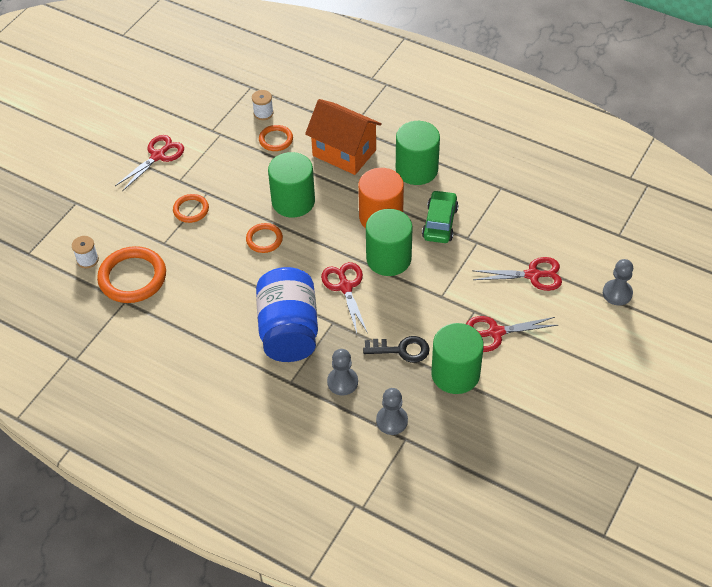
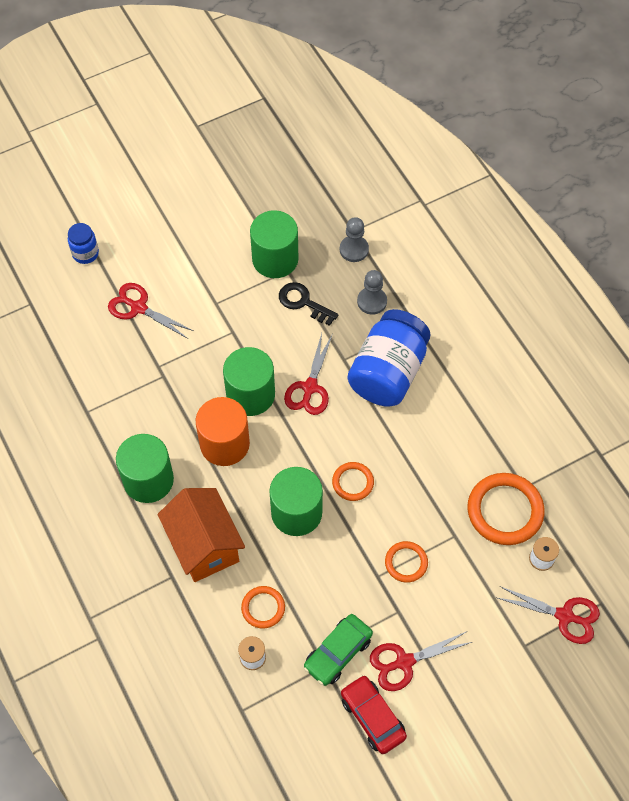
camera: 150 degrees left, 10 degrees up
(162, 120) = (372, 717): none -> red car
(440, 223) = (175, 406): green car -> green car (338, 653)
(495, 332) = (214, 275): red scissors -> red scissors (565, 616)
(617, 293) = (85, 253): grey pawn -> blue jar

